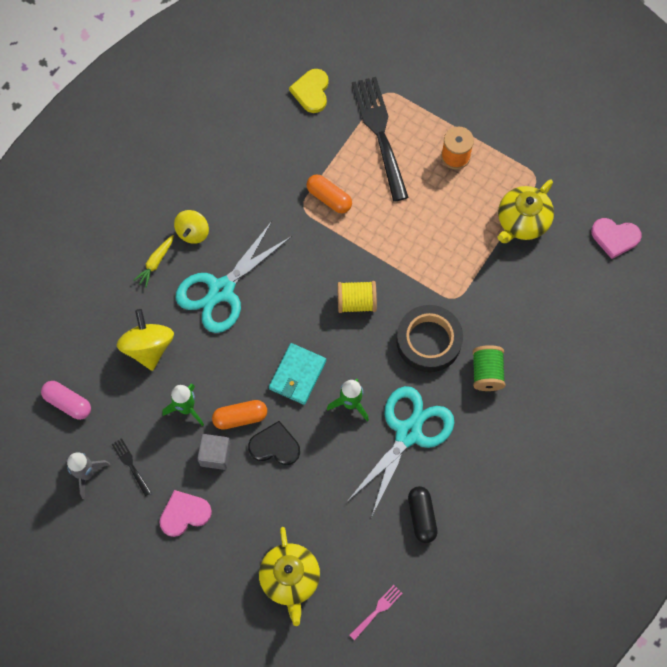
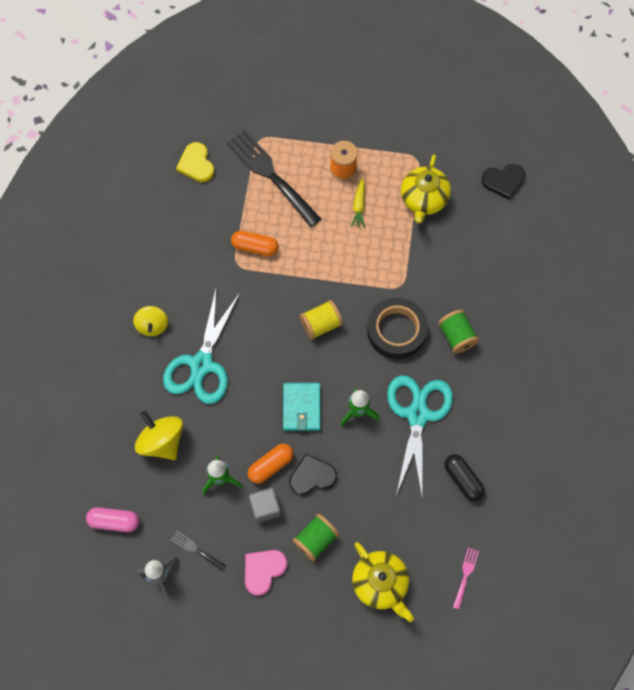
camera: 25 degrees left, 0 degrees up
(156, 262) = (133, 365): yellow carrot -> yellow carrot (359, 206)
(248, 508) = (315, 539): none -> green spool
(615, 237) = (503, 181): pink heart -> black heart

